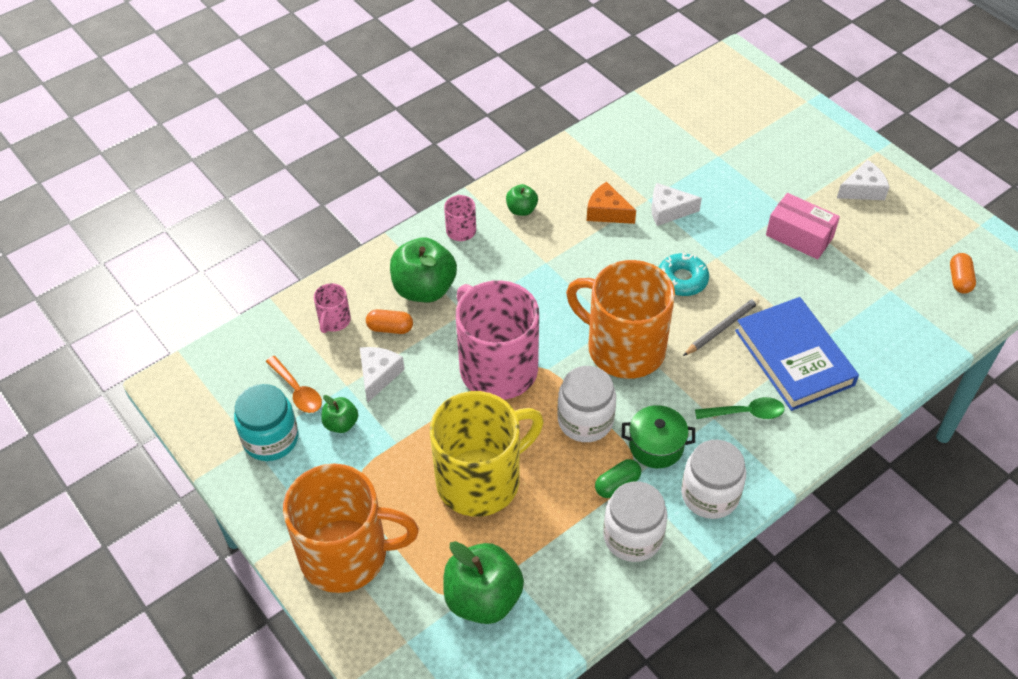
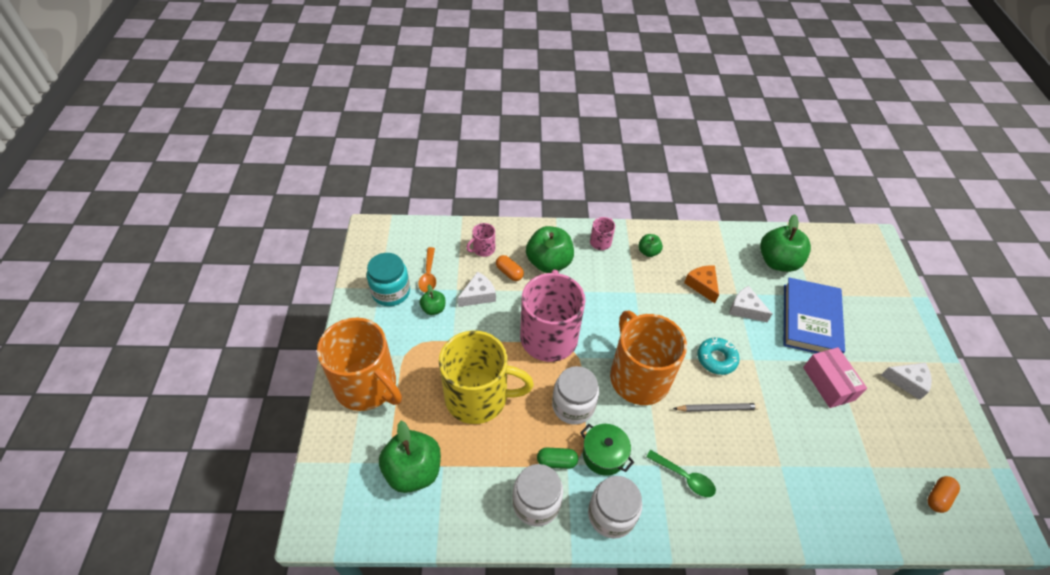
camera: 35 degrees right, 0 degrees up
(660, 140) = (777, 262): none -> green apple
(794, 357) = (753, 464): blue book -> blue book (810, 320)

